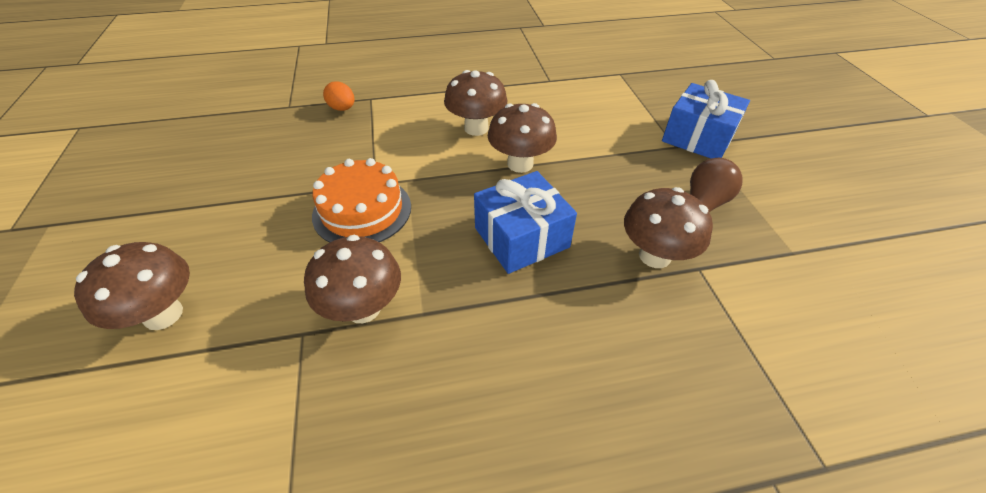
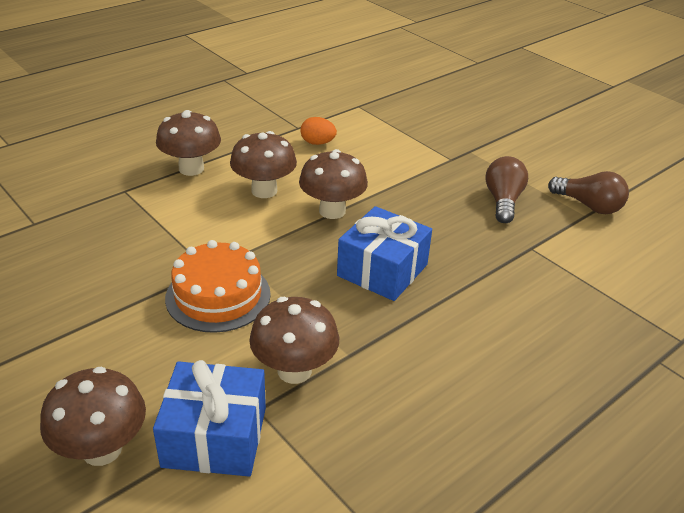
camera: 30 degrees left, 10 degrees down
(342, 108) = (102, 209): orange egg -> orange egg (317, 143)
(654, 256) = (494, 249): brown mushroom -> brown mushroom (191, 169)
(698, 137) = (463, 147): blue gift -> blue gift (215, 437)
(805, 242) = (588, 206): none -> brown light bulb

